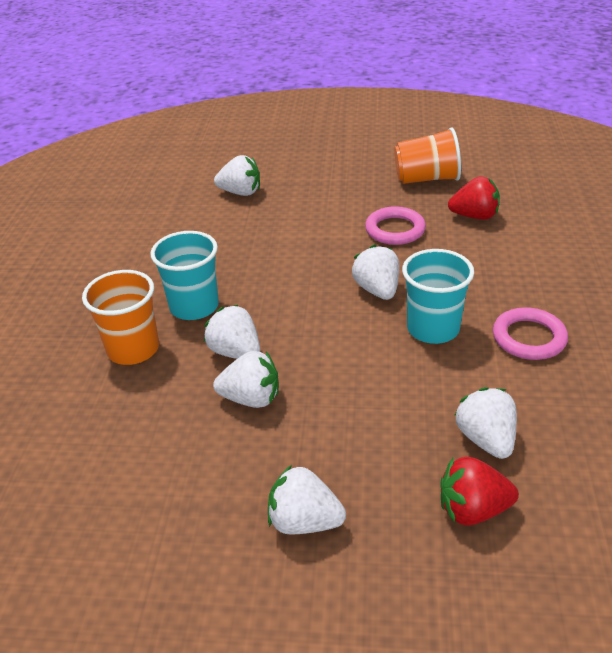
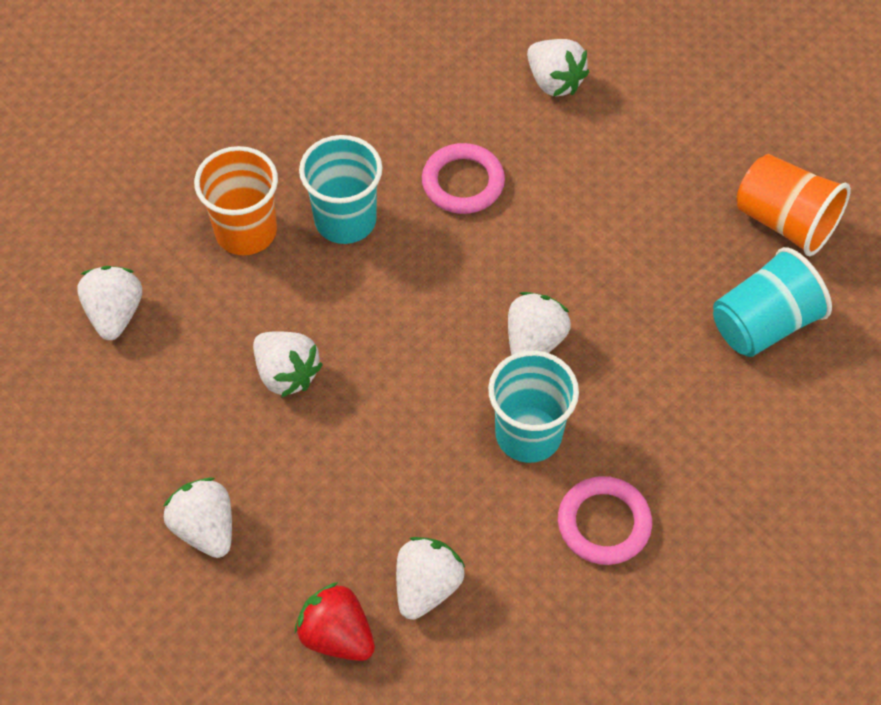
camera: 40 degrees right, 20 degrees up
(235, 352) = (326, 309): white strawberry -> white strawberry (115, 314)
(395, 230) = (651, 273): pink ring -> pink ring (463, 182)
(474, 216) = (763, 324): red strawberry -> turquoise cup

